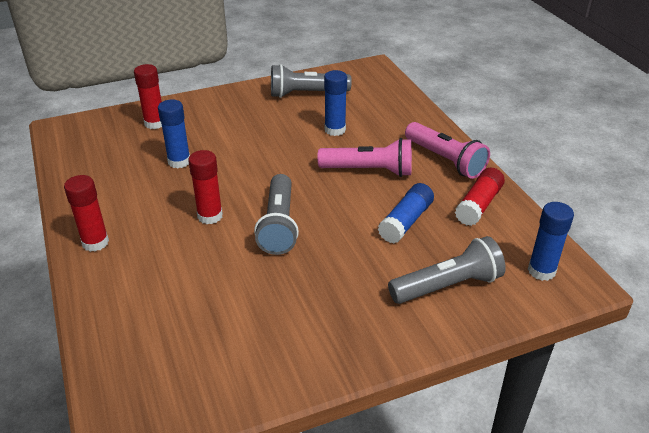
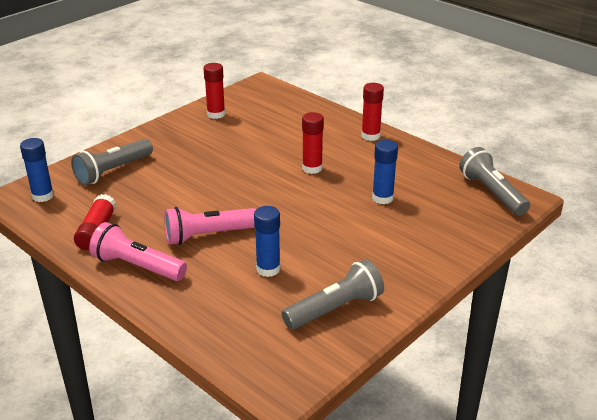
camera: 155 degrees right, 5 degrees down
(155, 123) = (450, 225): red glue stick -> red glue stick (216, 114)
(279, 225) = (255, 175): grey flashlight -> grey flashlight (492, 193)
(406, 222) = (157, 202): blue glue stick -> none

